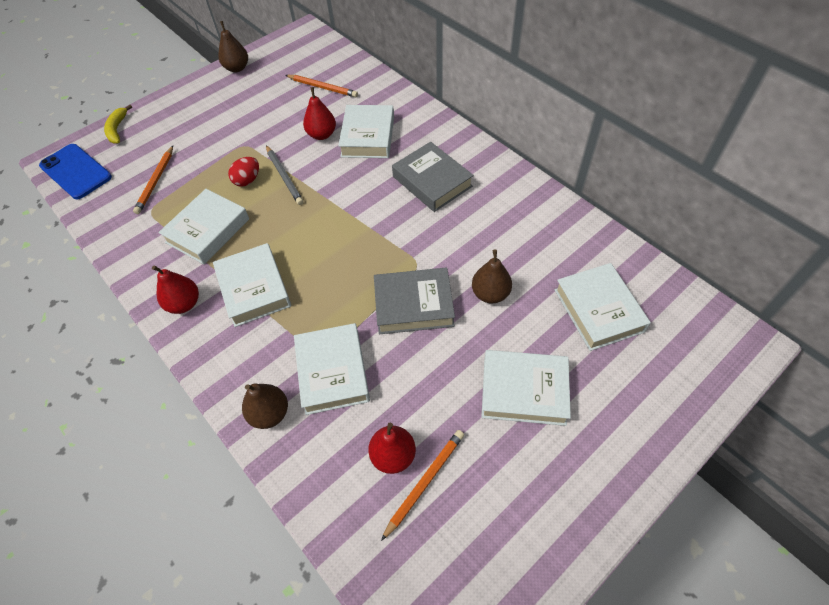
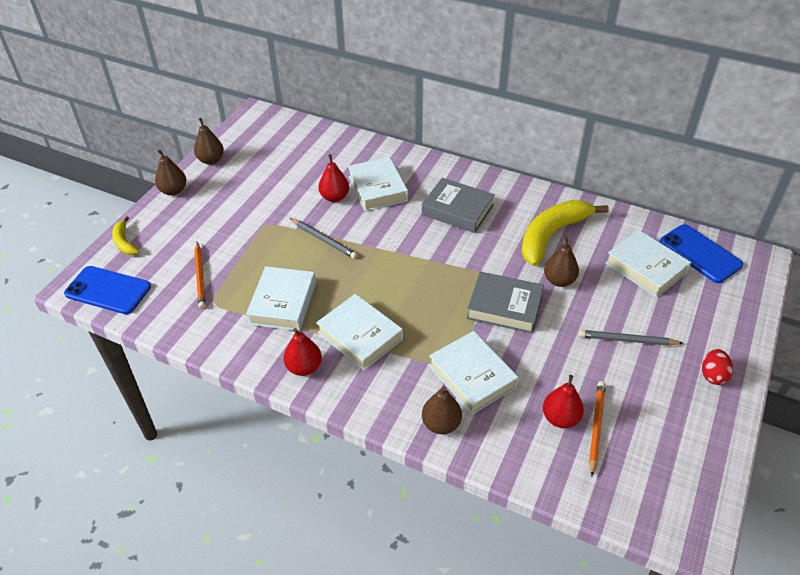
camera: 25 degrees left, 10 degrees down
(187, 90) = (173, 191): none -> brown pear
(247, 180) = (291, 252): red egg -> red egg (713, 375)
(322, 87) = (307, 158): orange pencil -> none
(413, 305) = (504, 307): grey book -> grey book turned 45 degrees clockwise
(514, 239) = (552, 235): none -> yellow banana
(524, 391) = (627, 340): white book -> grey pencil
(675, 313) = (700, 254): none -> blue phone

